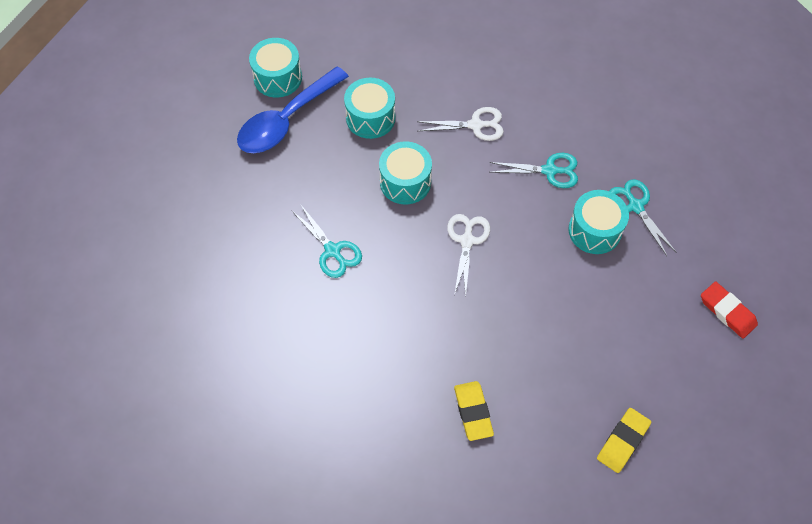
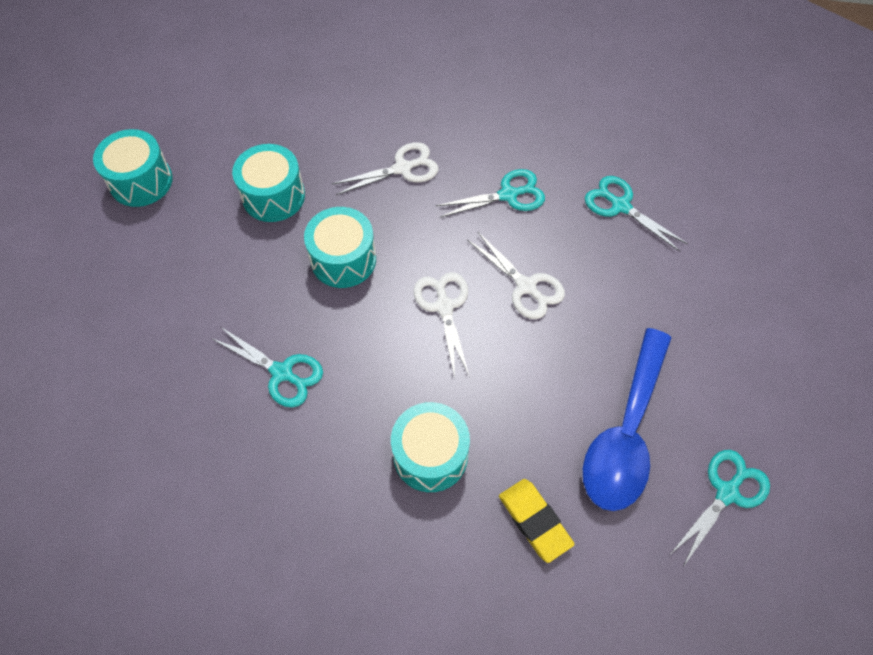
camera: 20 degrees left, 0 degrees up
(286, 120) = (168, 229): blue spoon -> blue spoon (625, 433)
(535, 245) = (526, 287): none -> white scissors
(594, 230) = (587, 247): turquoise drum -> turquoise drum (430, 455)
(623, 441) = (727, 492): yellow eraser -> turquoise scissors
(727, 311) = (772, 293): red eraser -> none

